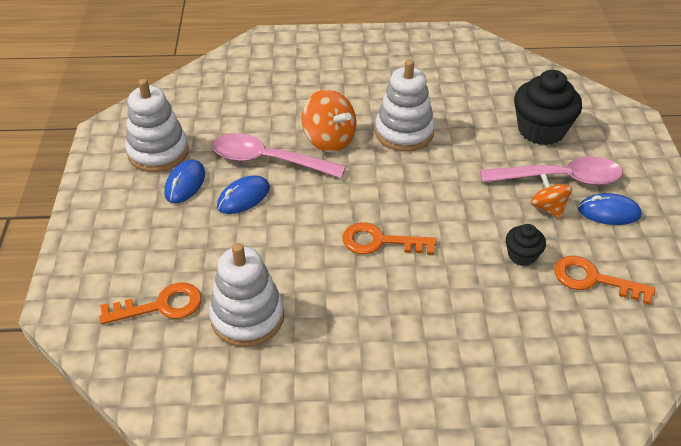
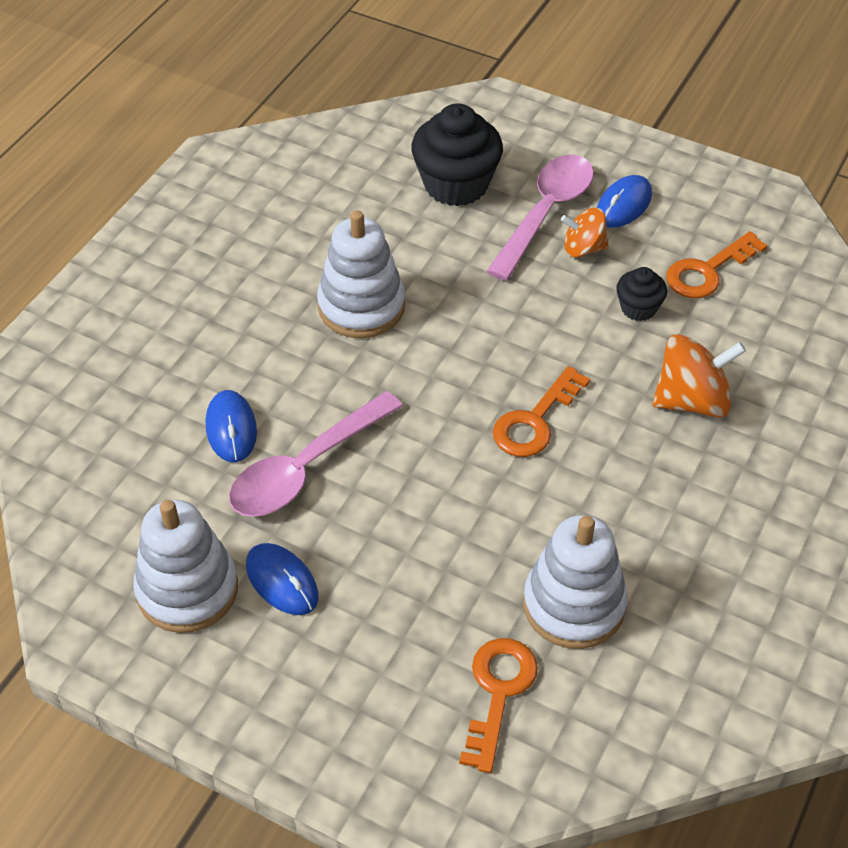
camera: 60 degrees left, 5 degrees up
(243, 197) = (359, 525): blue mouse -> blue mouse (231, 429)
(329, 140) = (315, 386): orange spinning top -> orange spinning top (692, 400)

